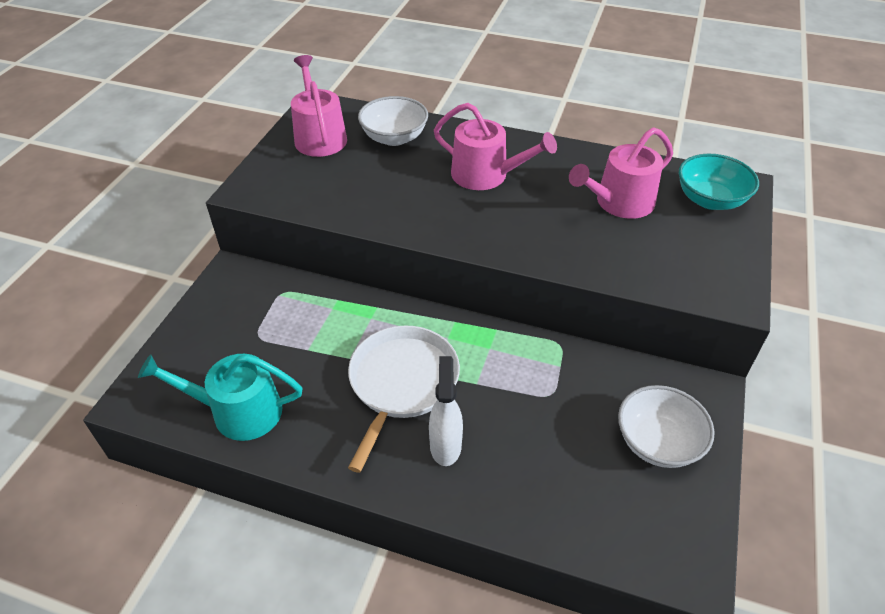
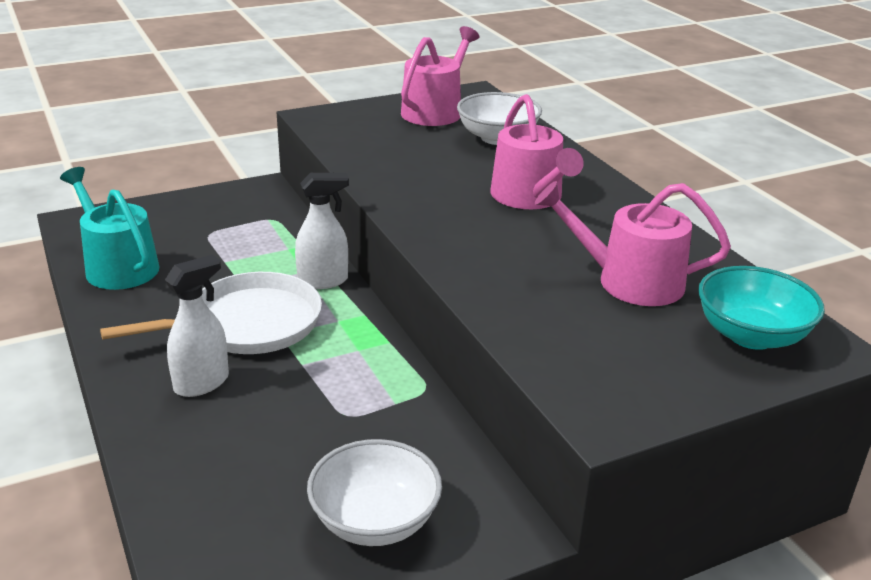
camera: 45 degrees right, 15 degrees down
(394, 316) = (323, 281): none -> white spray bottle

